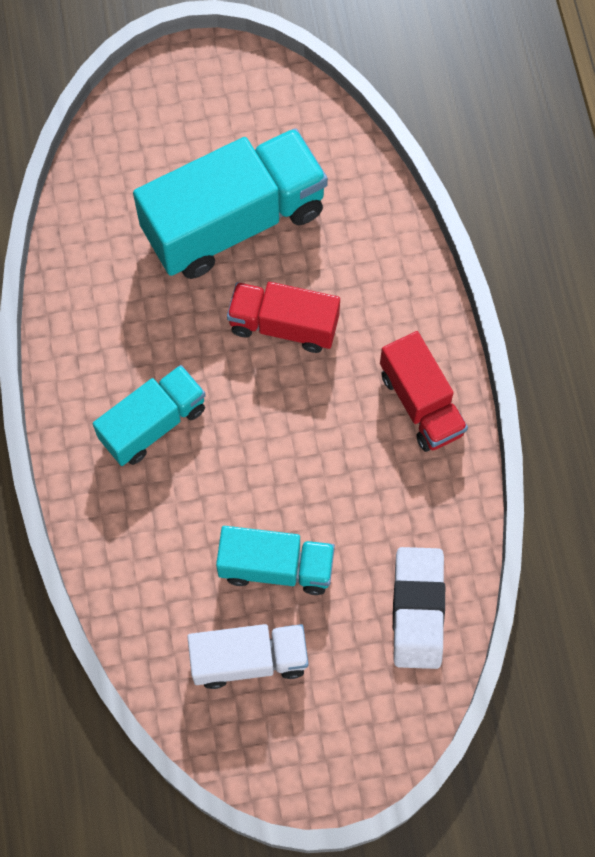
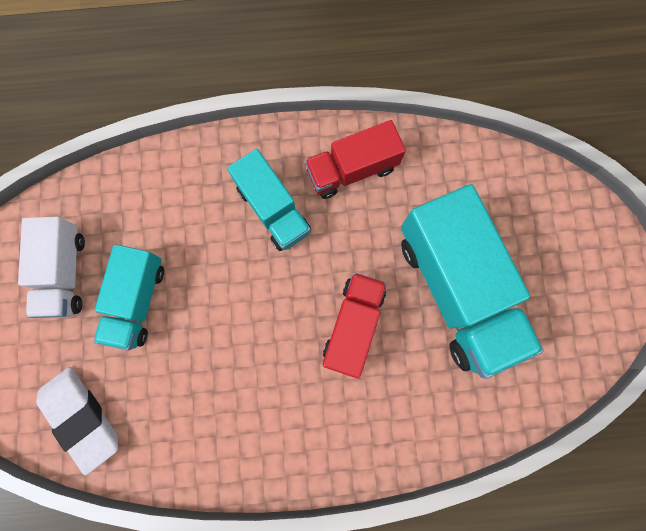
camera: 95 degrees right, 10 degrees up
(417, 610) = (82, 417): white eraser -> white eraser turned 45 degrees clockwise
(421, 403) = (267, 443): red truck -> red truck (352, 169)

